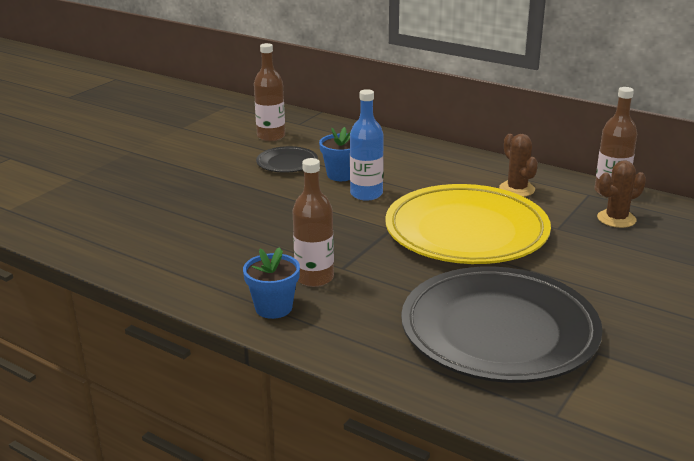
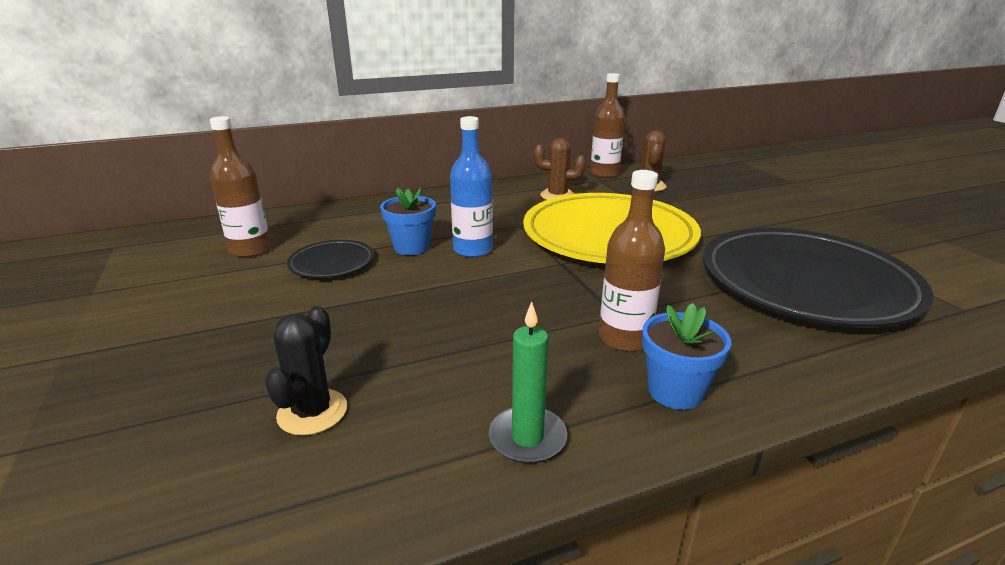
camera: 55 degrees left, 0 degrees up
(151, 220) = (312, 412): none -> black cactus
(187, 277) = (527, 438): none -> green candle

